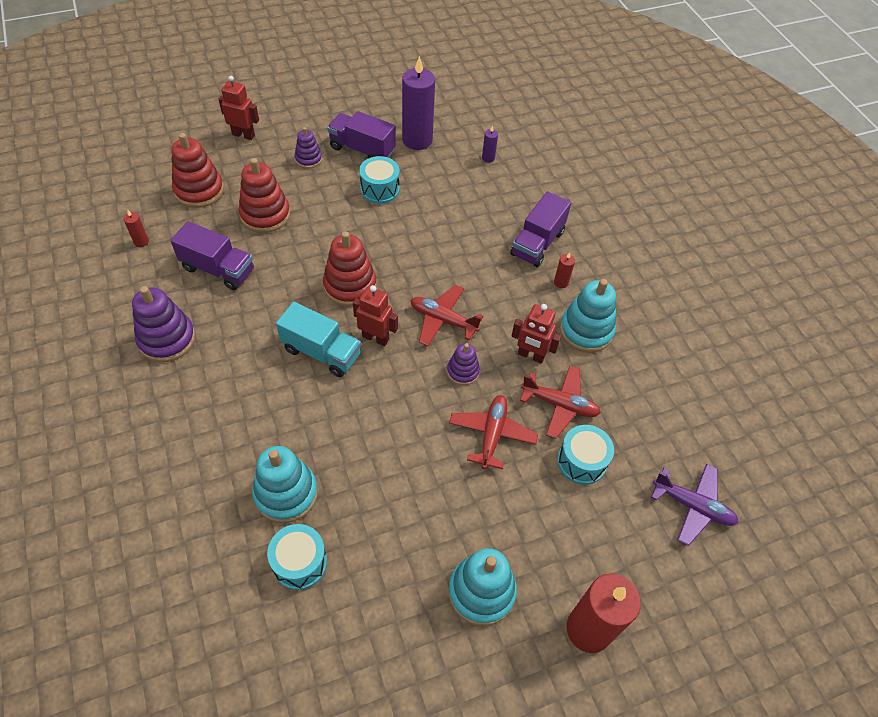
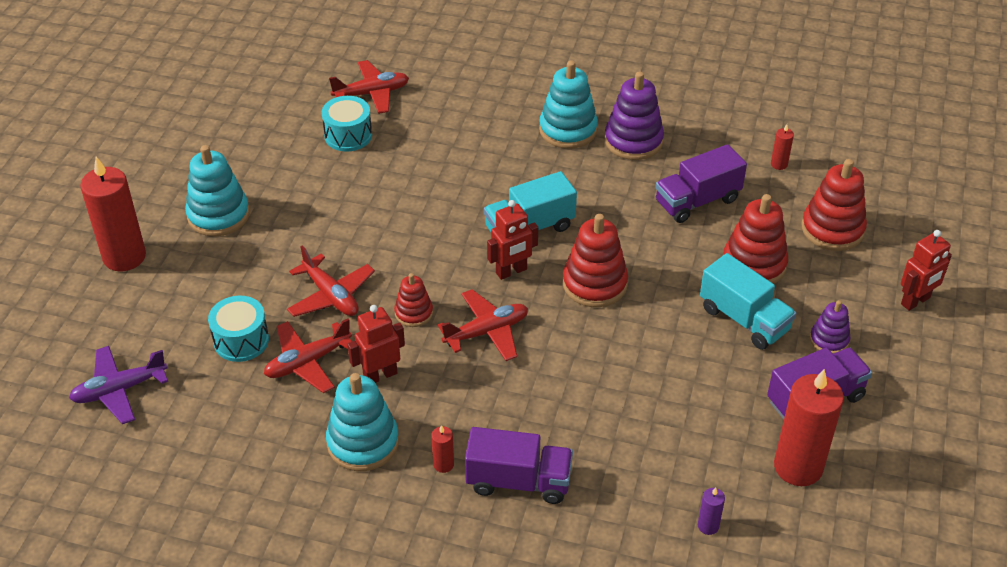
camera: 130 degrees right, 10 degrees down
(221, 589) = (371, 93): none -> red plane
(286, 493) = (410, 150): turquoise stacking toy -> turquoise stacking toy (568, 130)
(322, 200) = (744, 319): none -> turquoise truck
(380, 189) = (726, 380): turquoise drum -> none
(417, 140) = (798, 467): purple candle -> red candle
(463, 371) = (413, 313): purple stacking toy -> red stacking toy
(537, 243) = (518, 481): purple truck -> purple truck turned 120 degrees clockwise

